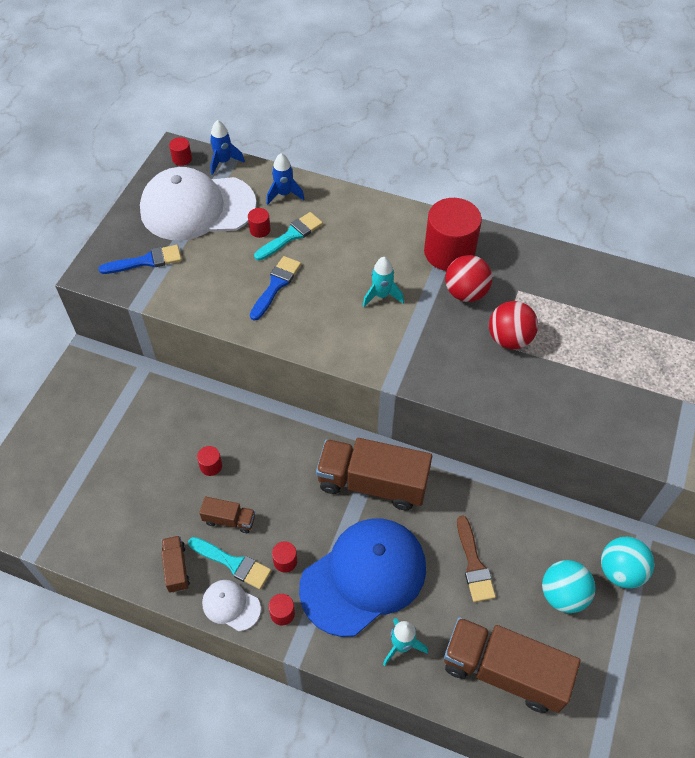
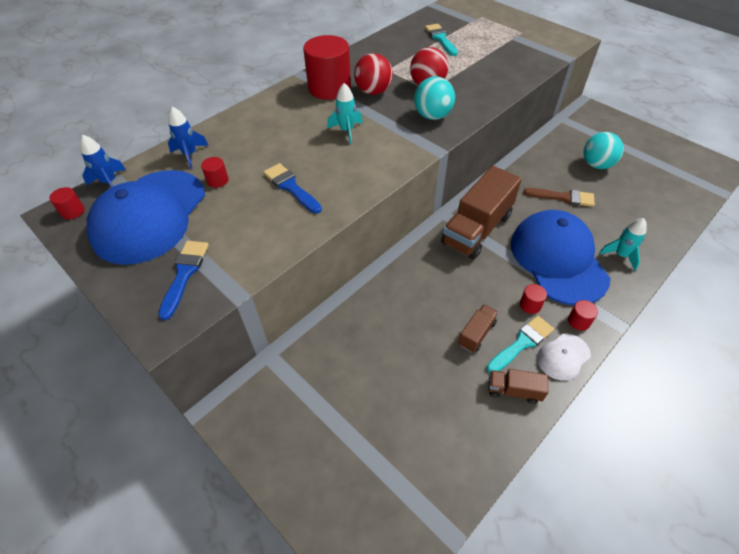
camera: 65 degrees left, 5 degrees down
(197, 207) = (149, 216): white cap -> blue cap
(211, 466) = (414, 332): red cylinder -> none
(291, 236) = (242, 163): turquoise brush -> turquoise brush (441, 39)
(503, 671) = (648, 209): brown truck -> none
(620, 571) = (585, 136): turquoise ball -> turquoise ball (432, 116)

